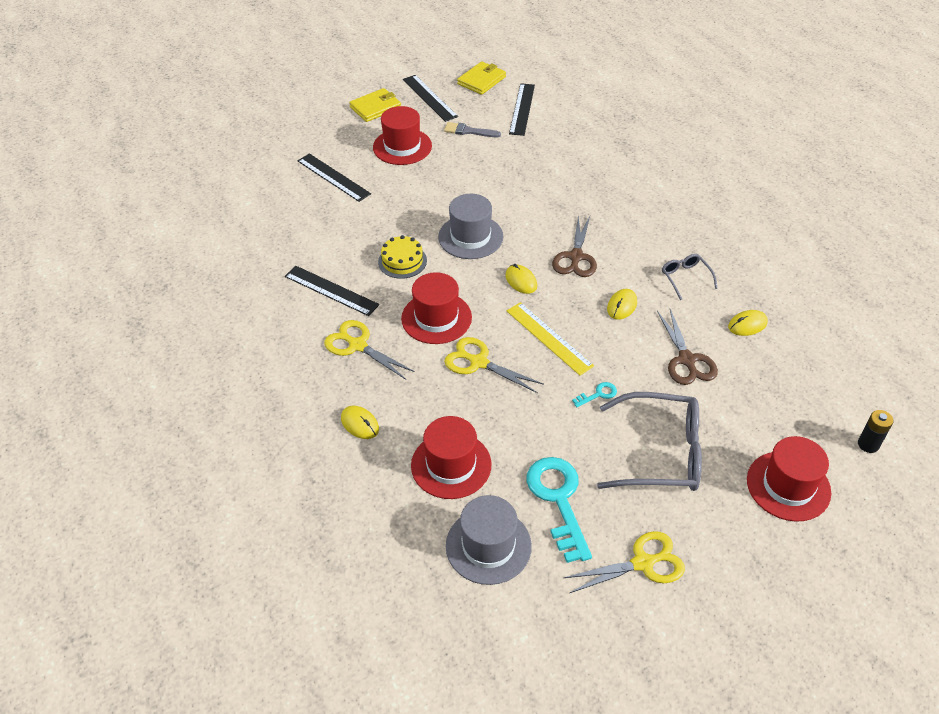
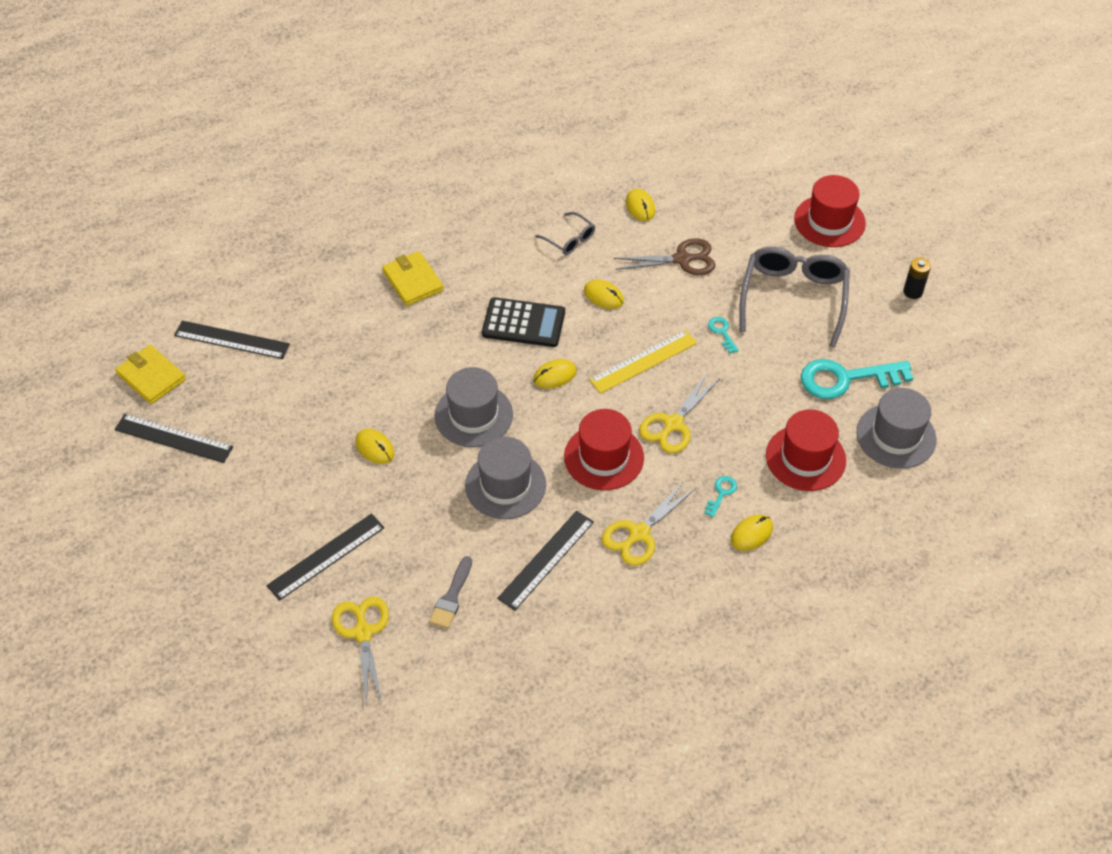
camera: 85 degrees left, 5 degrees up
(375, 107) = (177, 503): yellow wallet -> yellow wallet (412, 281)
(402, 146) = (278, 475): red hat -> none
(402, 261) = (505, 485): yellow cake -> grey hat
(403, 400) = (721, 493): none -> turquoise key
(430, 98) = (174, 438): black ruler -> black ruler turned 45 degrees clockwise
(432, 188) = (375, 448): none -> yellow mouse
(469, 131) = (264, 400): grey brush -> grey brush (452, 596)
(576, 257) = (523, 323): brown scissors -> black calculator
(642, 563) = (909, 330): yellow scissors -> yellow scissors (363, 633)
(685, 278) = (569, 239): grey glasses -> grey glasses turned 120 degrees counterclockwise
(868, 444) = (786, 161): black battery -> black battery (913, 292)

